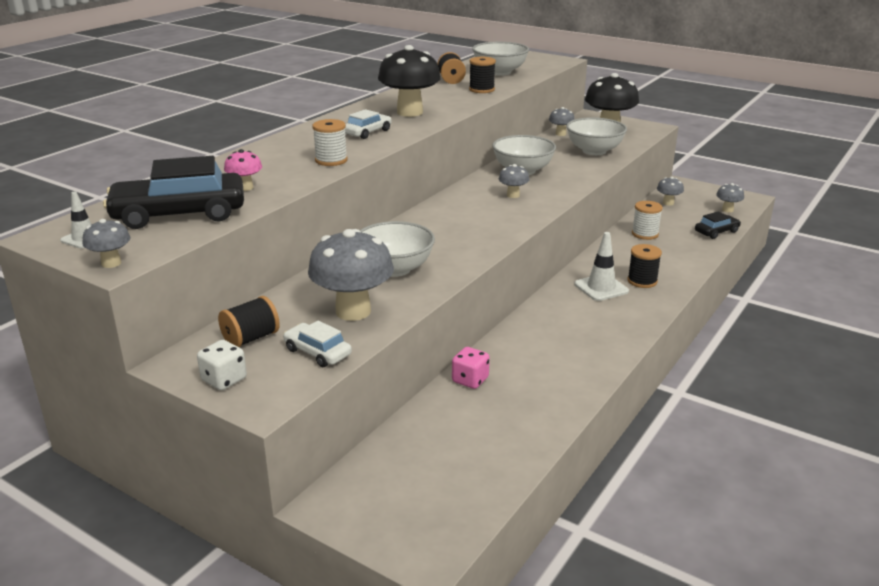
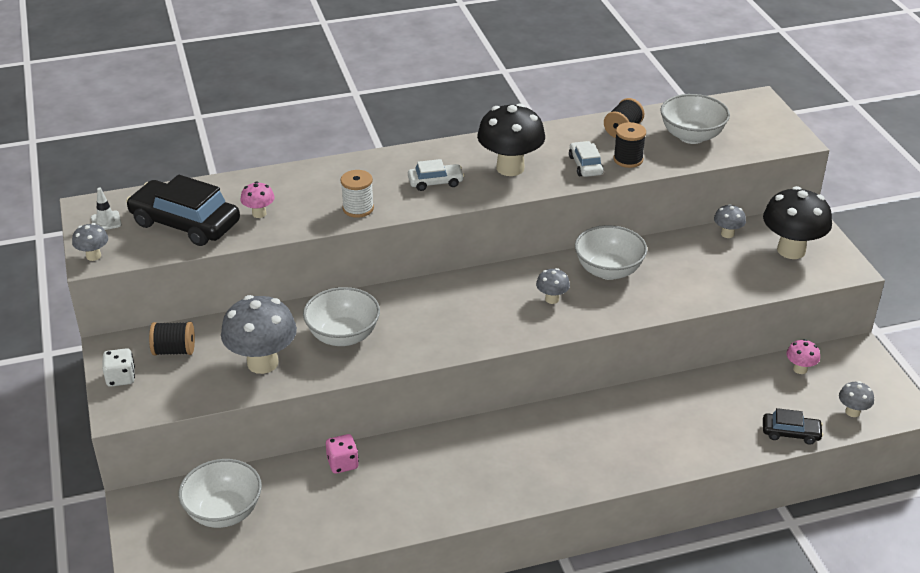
camera: 40 degrees right, 10 degrees up
(317, 352) = (197, 387): white car -> white car (585, 165)
(594, 151) = (722, 276): white bowl -> white bowl (224, 512)
(601, 288) = (571, 435): white traffic cone -> none
(642, 281) = (619, 449): black spool -> none
(645, 234) = (709, 396): white spool -> none
(668, 203) = (800, 369): grey mushroom -> pink mushroom

